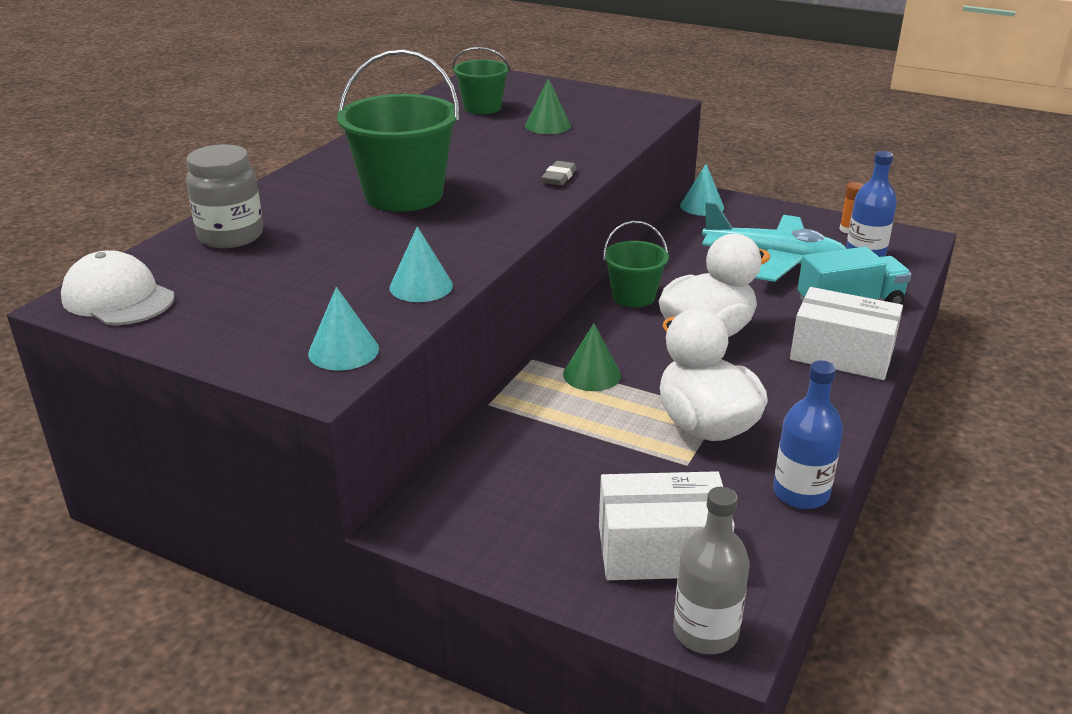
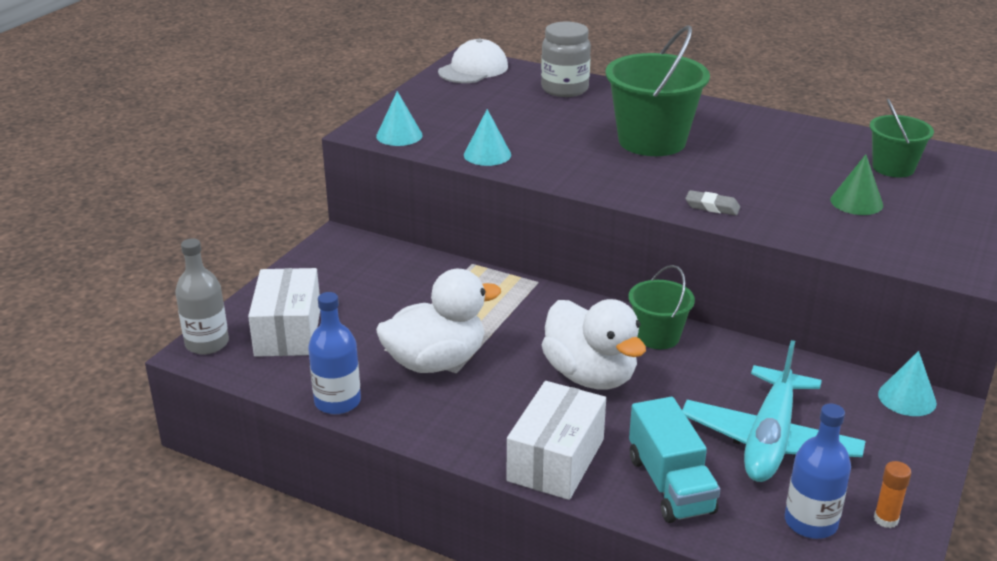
camera: 90 degrees right, 0 degrees up
(592, 374) = (514, 309): green cone -> none

